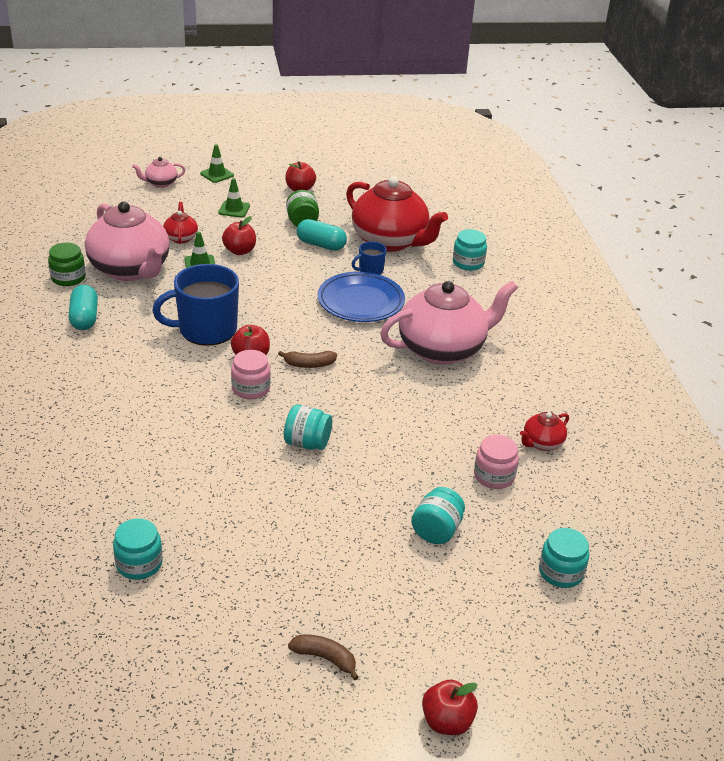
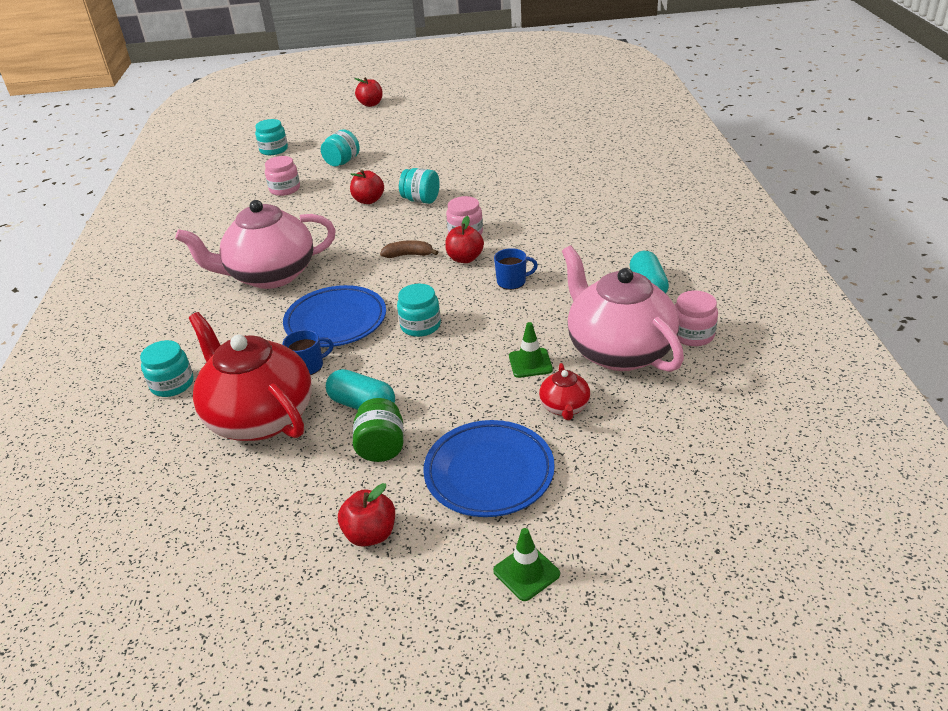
camera: 170 degrees left, 0 degrees up
(68, 278) = (692, 335): green jar -> pink jar
(139, 563) = (537, 140): turquoise jar -> turquoise jar (420, 326)
(160, 183) = (629, 537): pink teapot -> none
(206, 330) = (512, 282): blue mug -> blue mug, size x0.47
(234, 209) = (489, 473): green traffic cone -> blue plate
(239, 251) = (478, 388): red apple -> red apple (368, 200)
(325, 658) = (427, 117): brown banana -> none
(542, 443) = (232, 209): red teapot -> none

